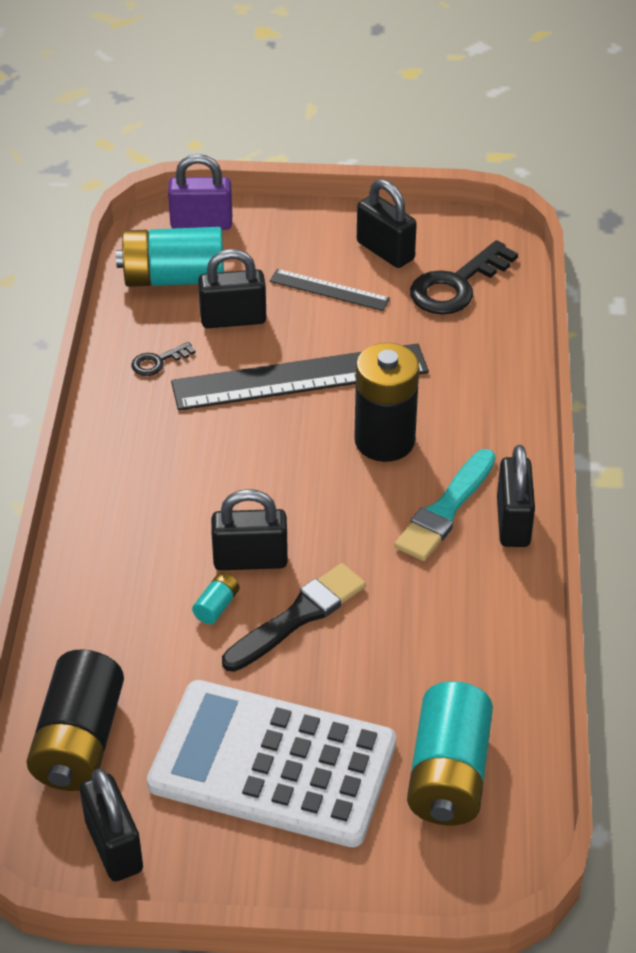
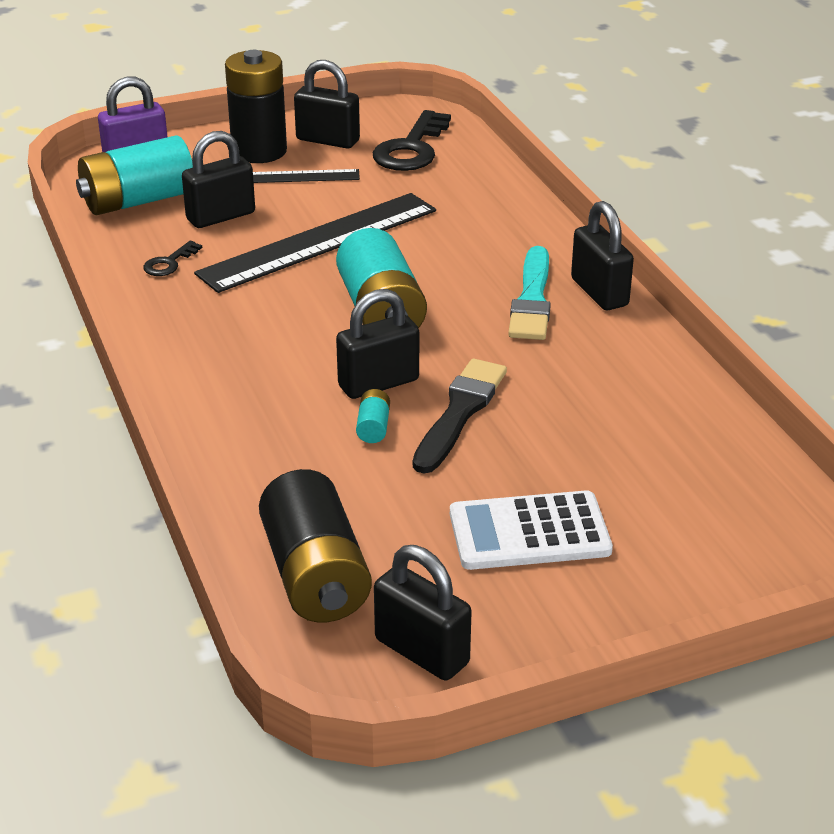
camera: 25 degrees left, 10 degrees down
(273, 764) = (529, 532): white calculator -> white calculator, size x0.61
(384, 441) = (435, 266): black battery -> black battery (259, 151)
(448, 774) = (700, 488): turquoise battery -> turquoise battery (381, 311)

